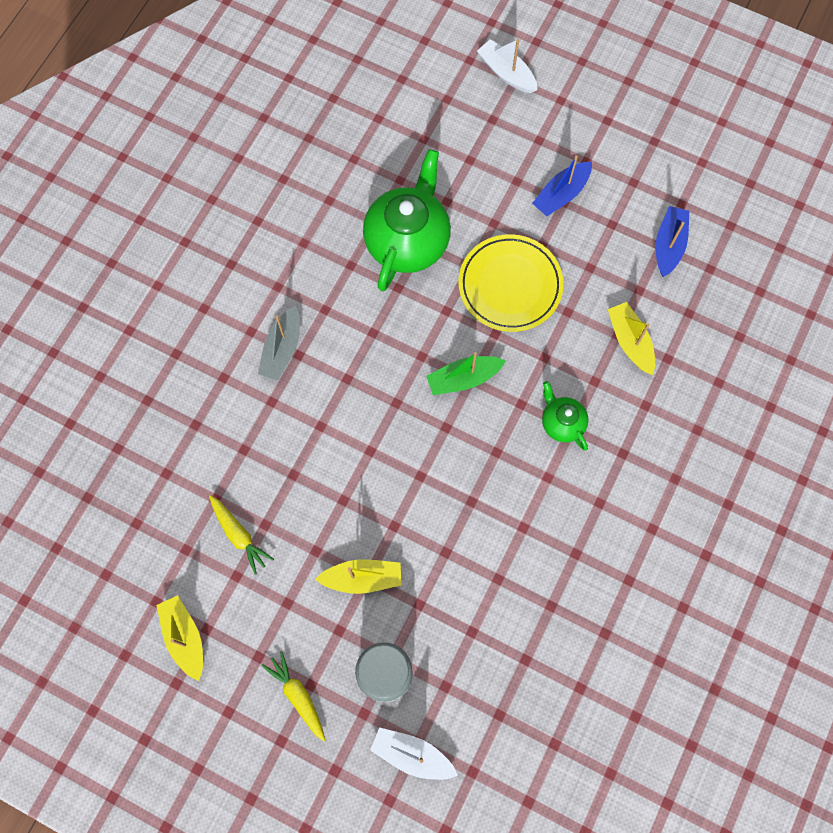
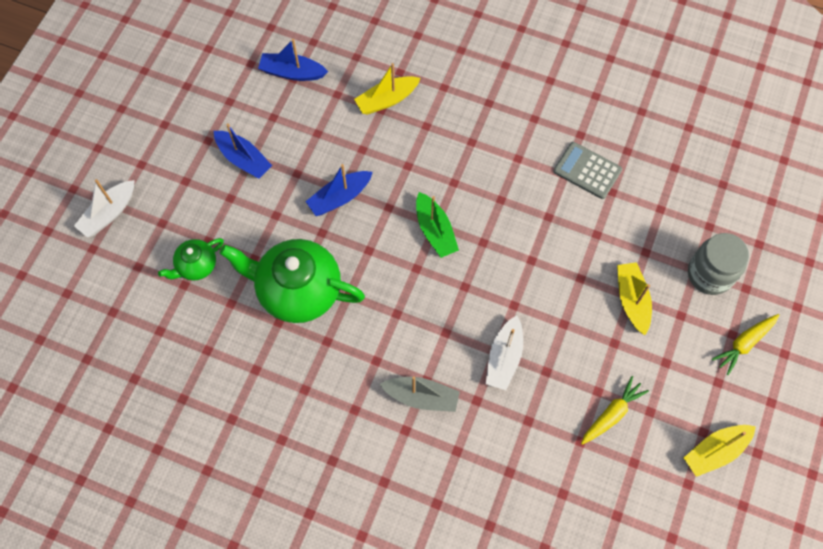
camera: 95 degrees left, 5 degrees down
(412, 754) = (770, 247): white boat -> white boat (504, 358)
(510, 285) = (339, 197): yellow plate -> blue boat
(527, 554) = (587, 171): none -> grey calculator
(562, 423) = (467, 149): green teapot -> green teapot (196, 265)

